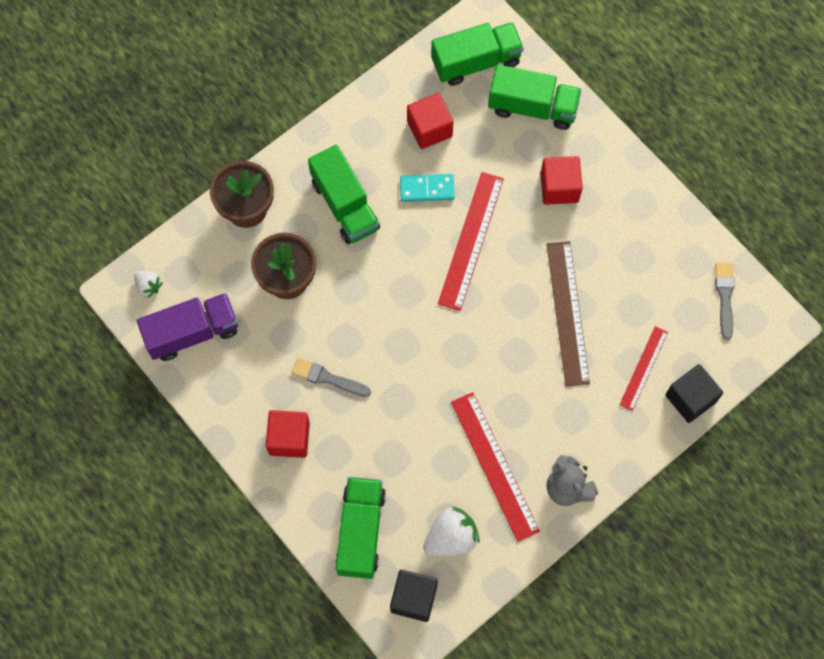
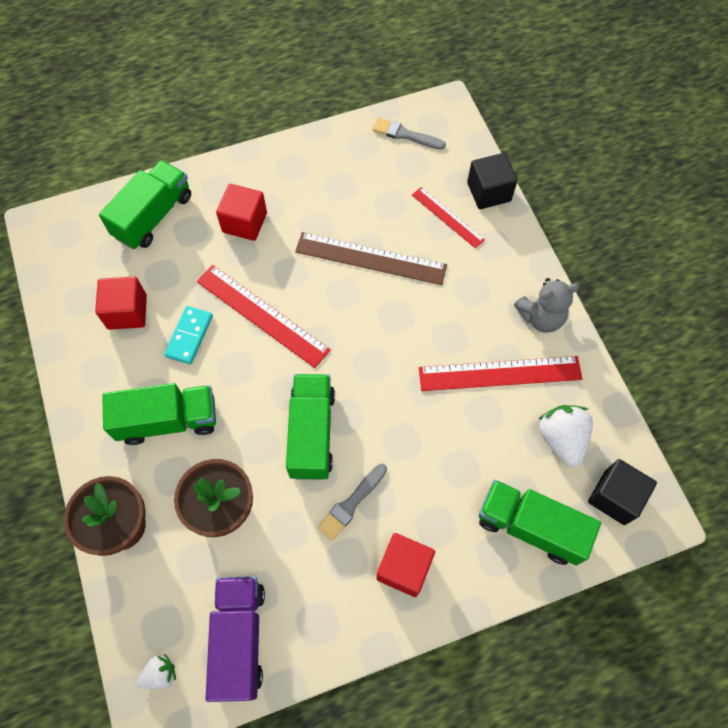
camera: 70 degrees left, 5 degrees down
(476, 62) = (80, 247): green truck -> green truck (312, 433)

